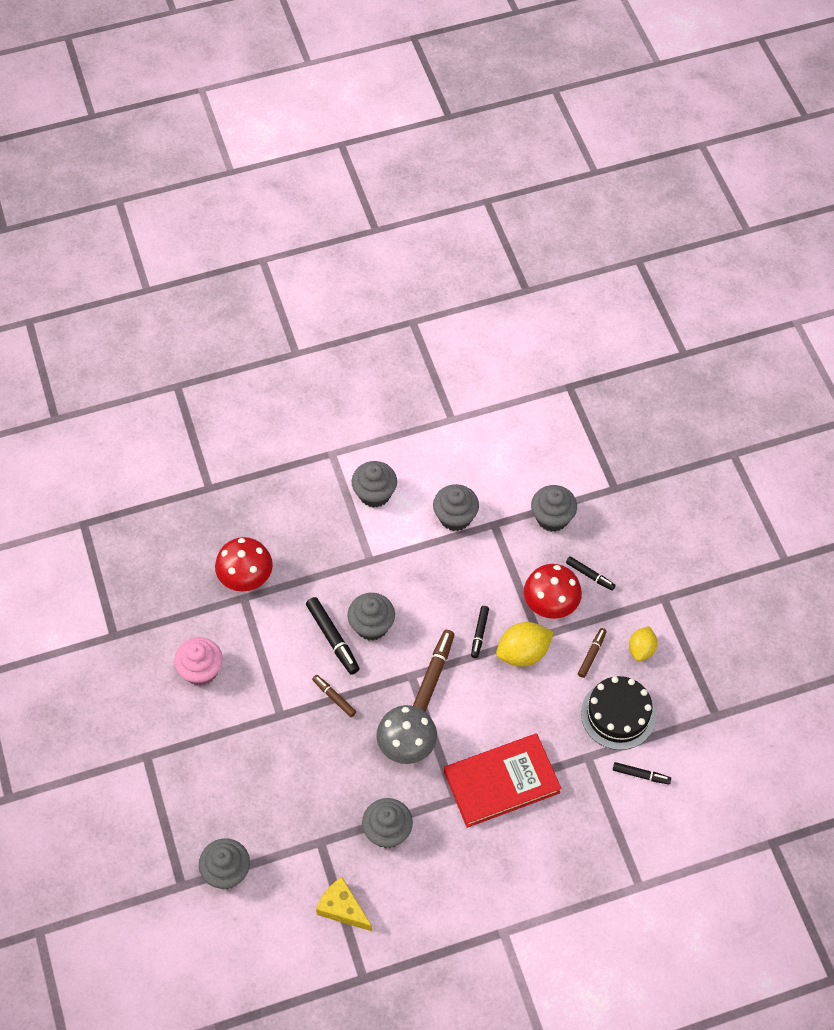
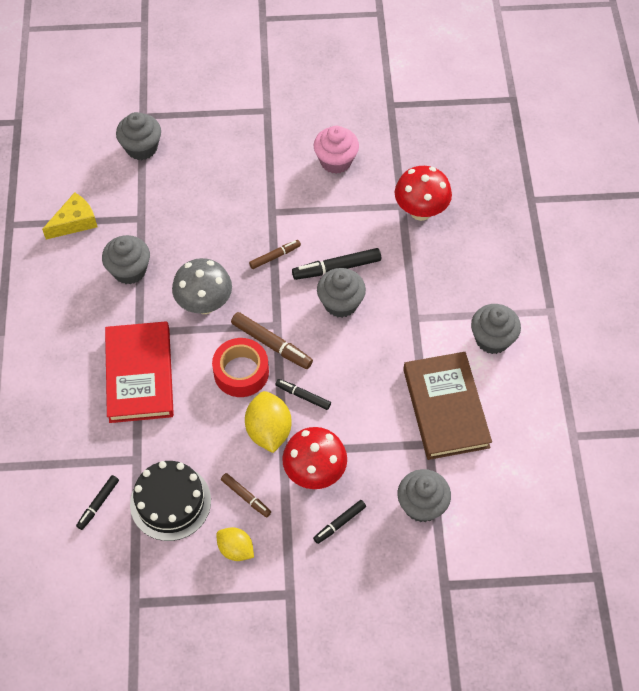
camera: 105 degrees right, 0 degrees up
(455, 517) = (446, 408): grey cupcake -> brown book
(471, 692) = (241, 372): none -> red tape

